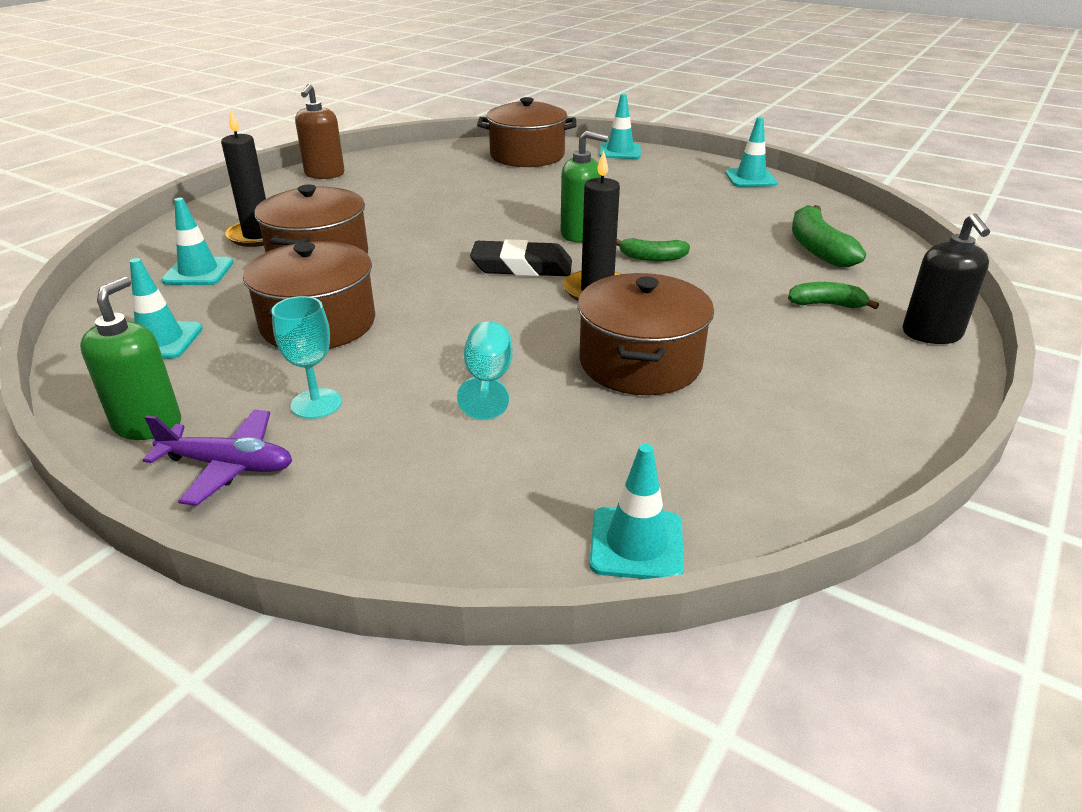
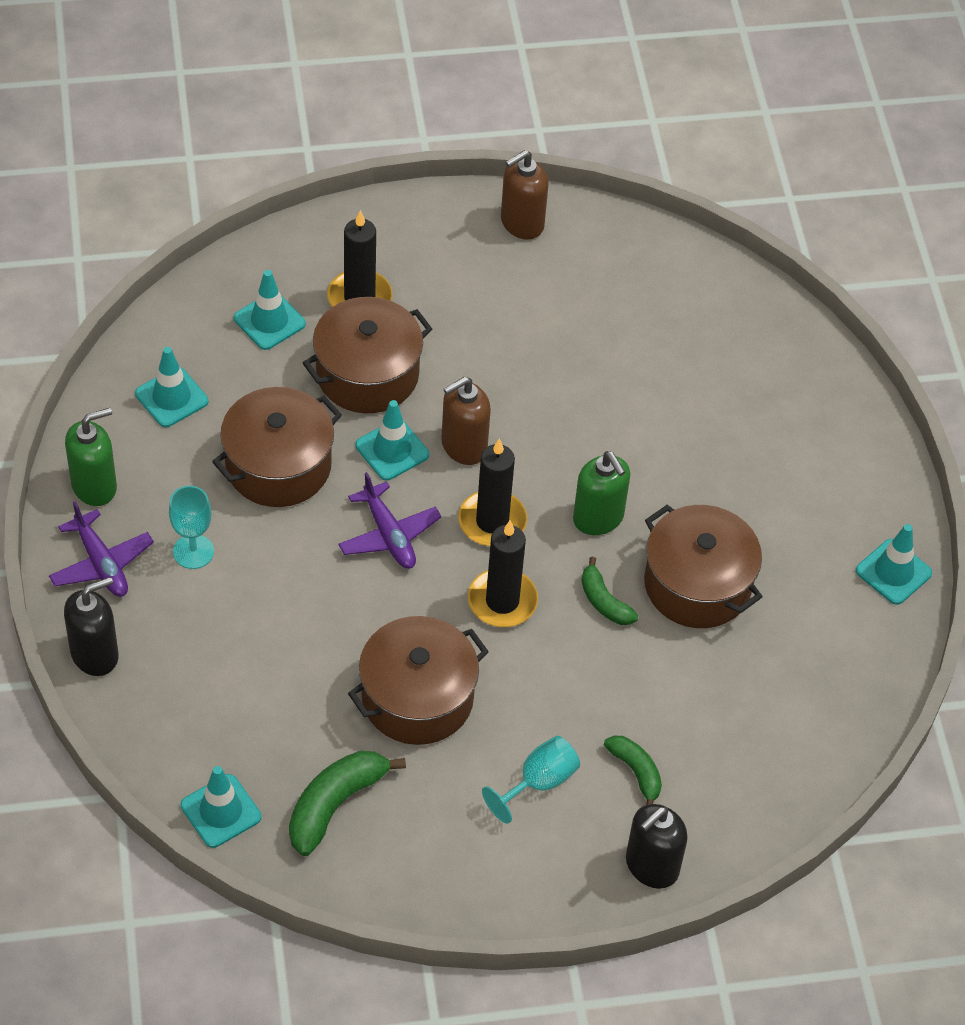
camera: 45 degrees right, 20 degrees up
(317, 530) = (95, 654): none -> black soap dispenser
(443, 251) = (463, 446): none -> brown soap dispenser
(465, 307) = (389, 535): none -> purple plane
(488, 381) = (307, 624): turquoise goblet -> turquoise goblet (539, 782)
(522, 267) = (492, 521): black eraser -> black candle
(527, 156) = (748, 341): brown pot -> brown pot (697, 584)
(620, 151) = (852, 411): turquoise traffic cone -> turquoise traffic cone (392, 450)
(818, 248) = (754, 715): green banana -> green banana (335, 804)

